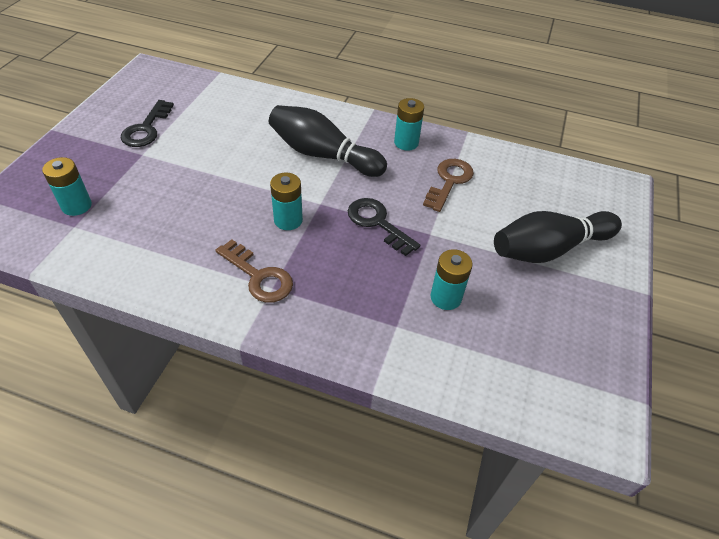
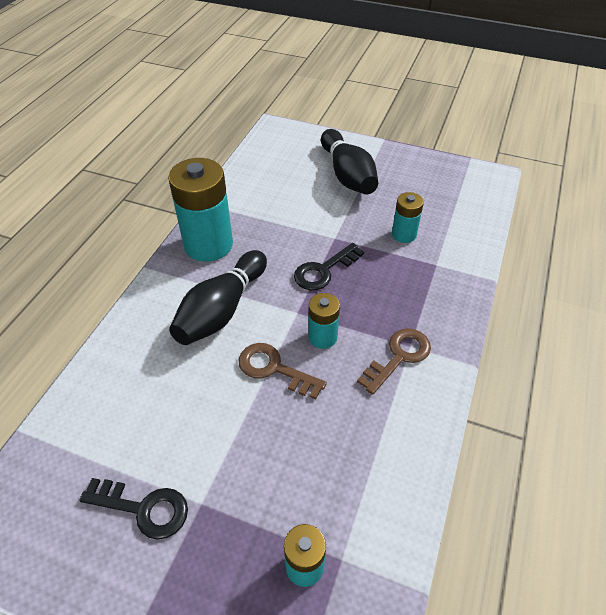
camera: 85 degrees left, 0 degrees up
(406, 143) = (208, 245): turquoise battery -> turquoise battery, size x1.93
(449, 181) = (268, 220): brown key -> brown key (274, 369)

